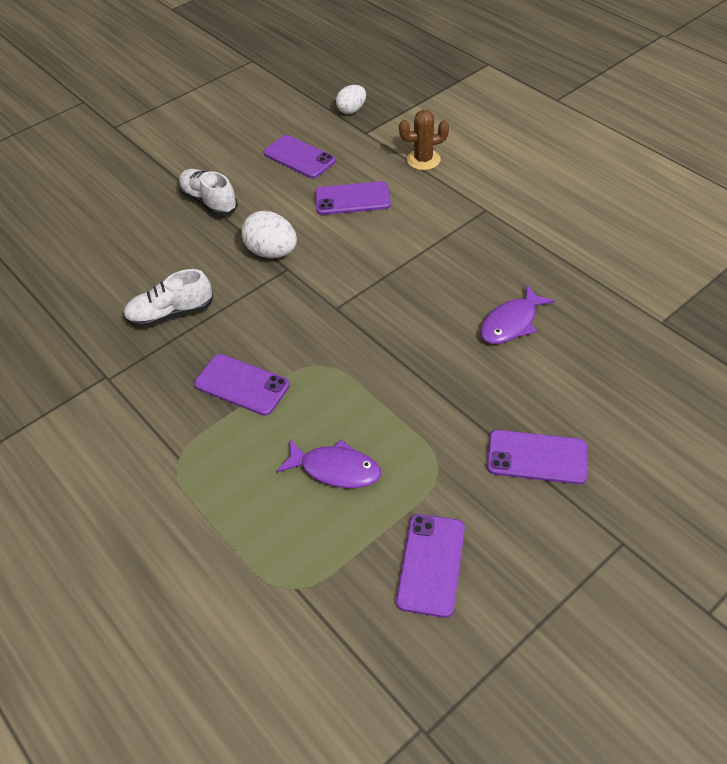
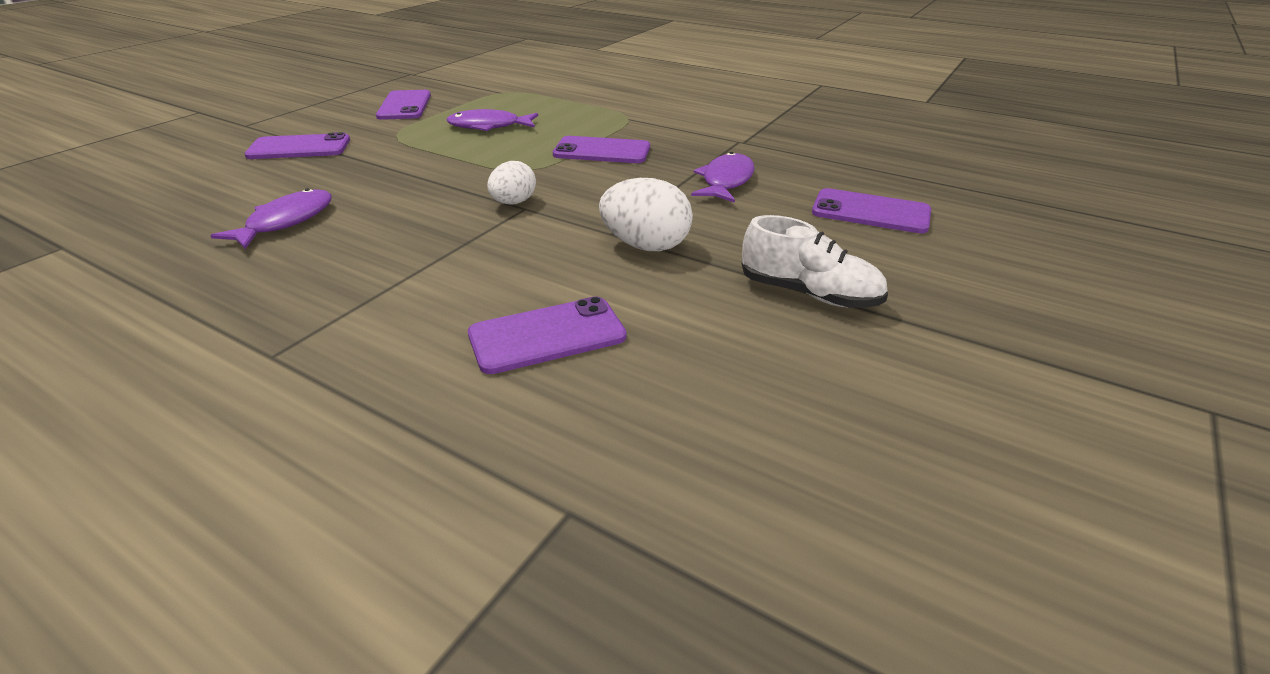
camera: 160 degrees right, 15 degrees down
(171, 313) = (726, 181): white shoe -> purple fish
(299, 157) = (705, 405): purple phone -> purple phone (870, 212)
(351, 110) = (643, 601): white egg -> white egg (513, 203)
(423, 160) = (397, 448): brown cactus -> none

